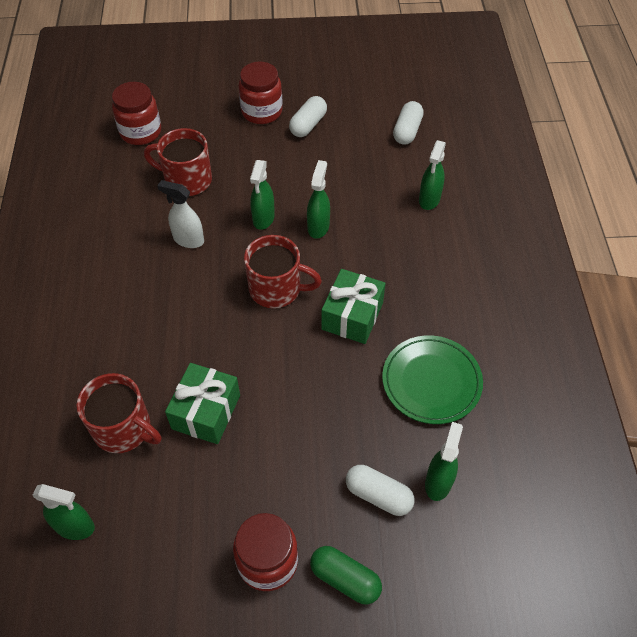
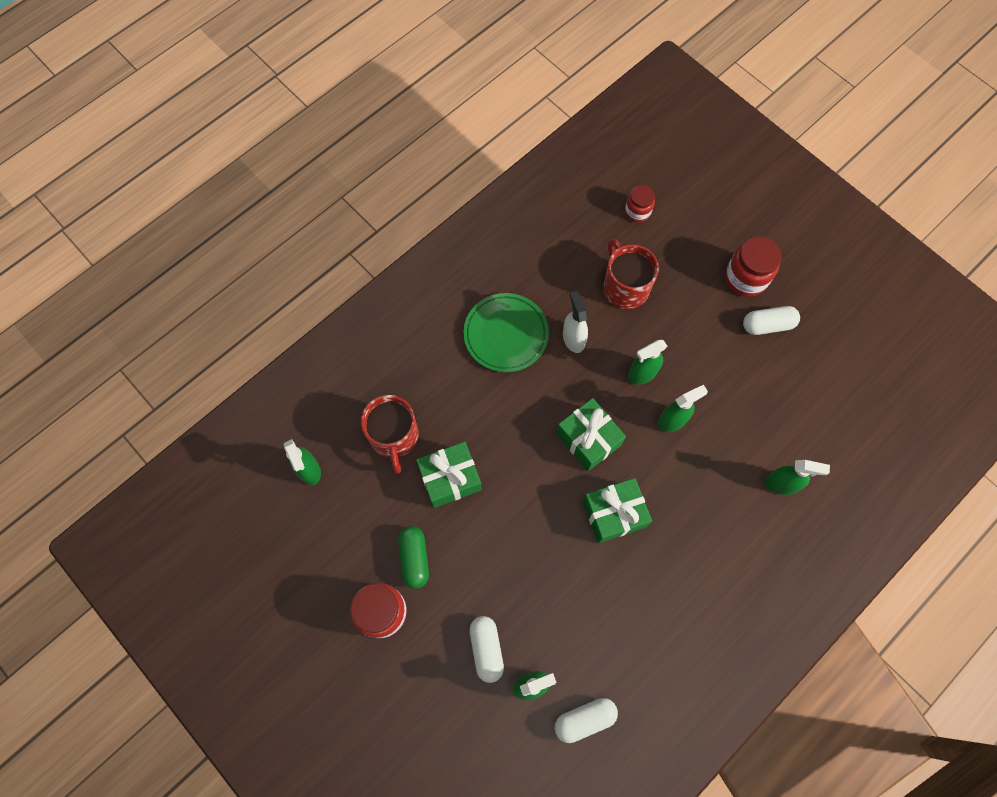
camera: 50 degrees right, 15 degrees up
(141, 132) = (637, 211): red jar -> red jar, size x0.62
(277, 289) = (588, 439): red mug -> green gift
(345, 579) = (410, 673): green capsule -> green capsule (414, 558)
(407, 131) = (839, 408): white capsule -> white capsule (584, 719)
(429, 199) = (781, 484): green spray bottle -> green spray bottle turned 150 degrees counterclockwise
(431, 382) = (608, 618): green plate -> green plate (506, 334)

